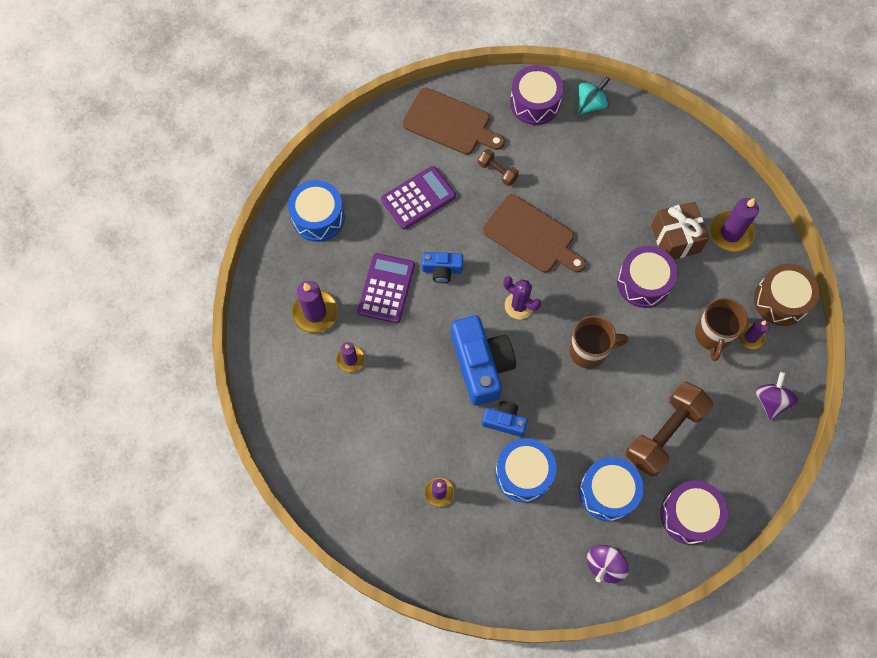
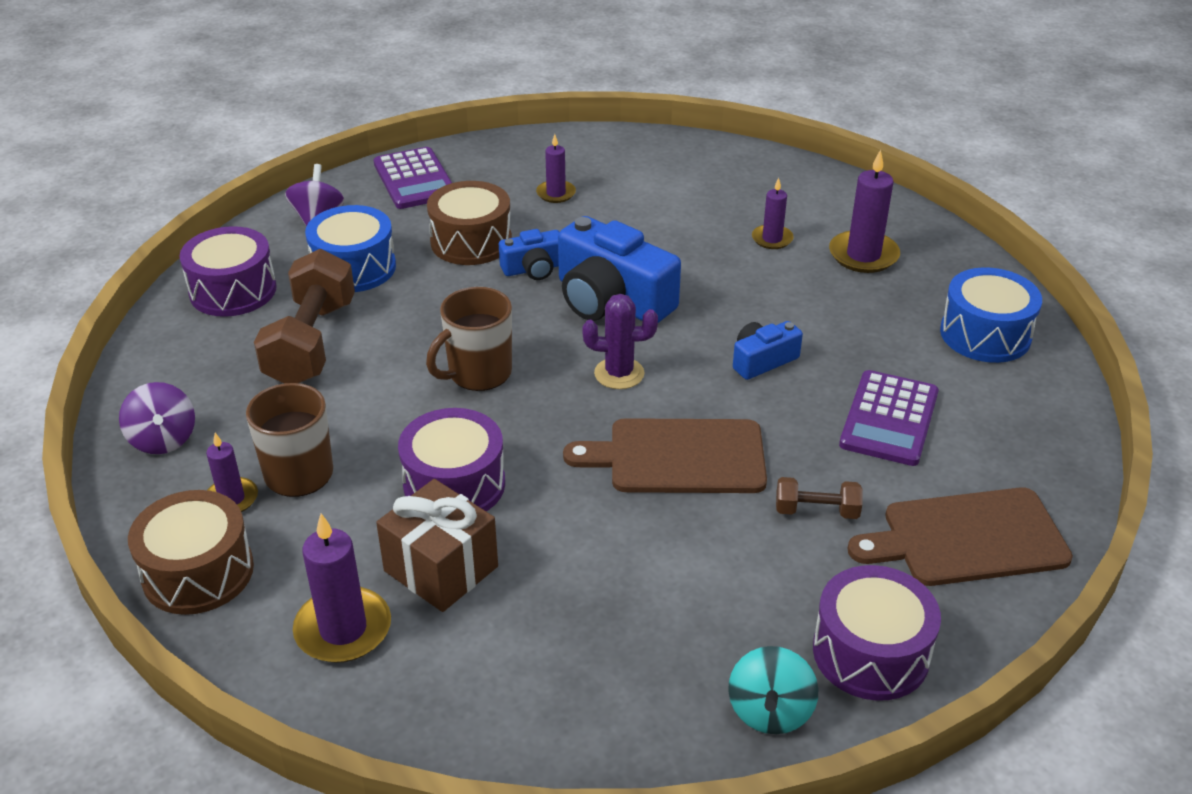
camera: 145 degrees right, 30 degrees down
(386, 288) = (809, 311): purple calculator -> purple calculator (414, 179)
(524, 473) = (471, 242): blue drum -> brown drum

